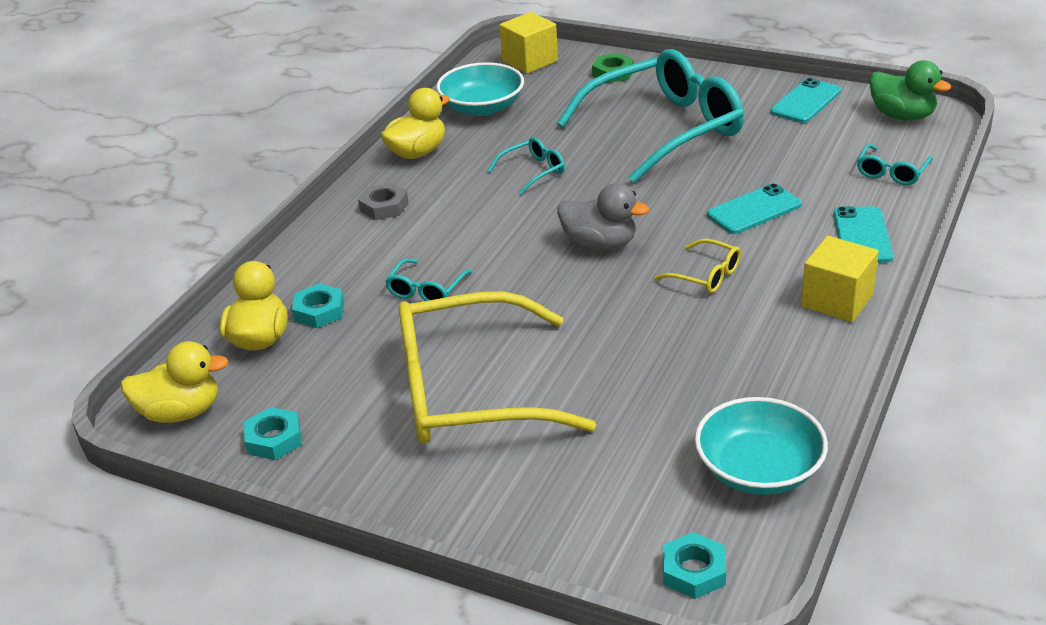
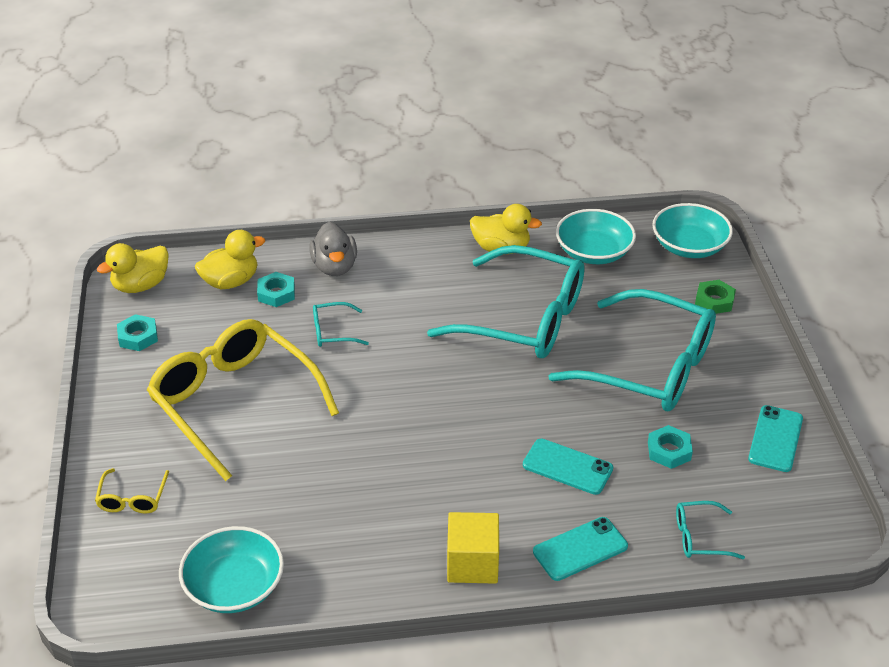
camera: 55 degrees right, 5 degrees up
(180, 412) = (141, 285): yellow duck -> yellow duck turned 90 degrees clockwise
(384, 206) = (418, 265): grey nut -> none
(530, 61) = (689, 246): yellow cube -> turquoise bowl
(533, 171) = (524, 319): turquoise glasses -> turquoise glasses, size x2.45
(600, 244) = (451, 396): grey duck -> grey duck (335, 267)
(693, 571) = (113, 588): turquoise nut -> turquoise nut (669, 451)
(706, 275) = (453, 472): yellow glasses -> yellow glasses (132, 499)
(805, 101) = (775, 439): turquoise phone -> turquoise phone turned 75 degrees counterclockwise
(902, 116) = (809, 514): green duck -> none

